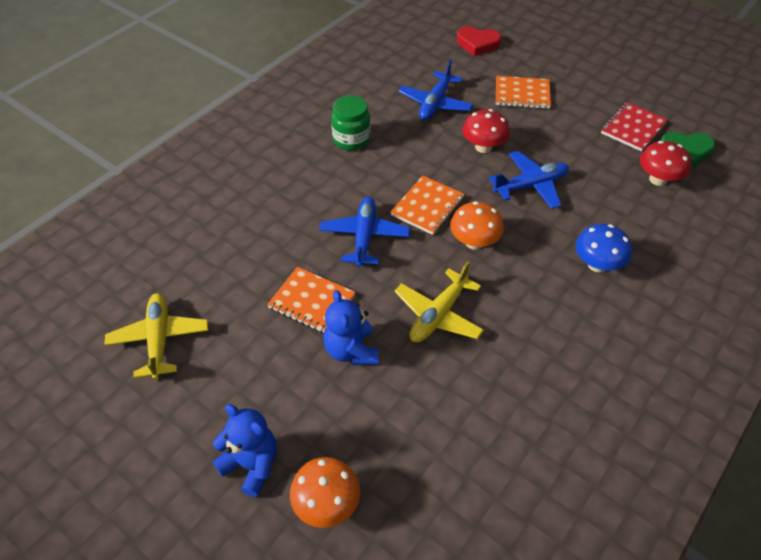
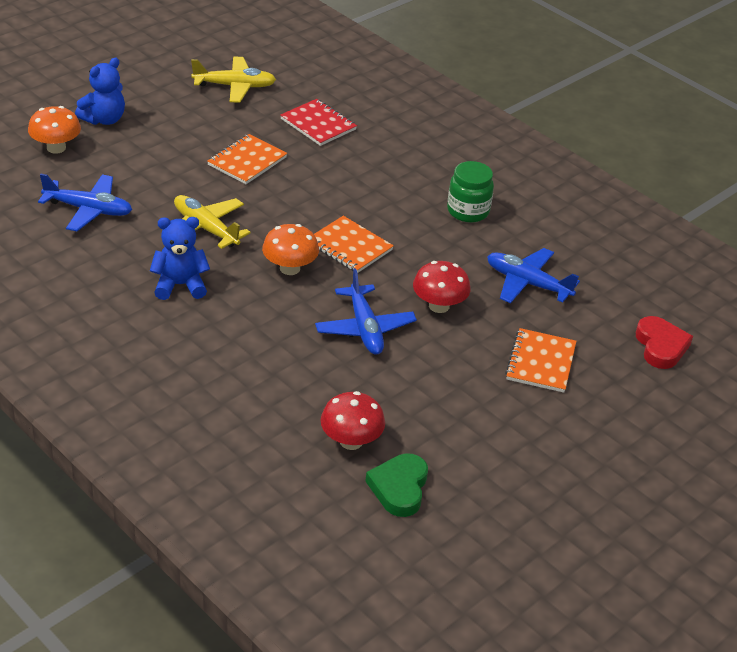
camera: 95 degrees right, 10 degrees down
(351, 350) = (186, 175): blue teddy bear -> blue teddy bear (180, 285)
(364, 237) = (318, 200): blue plane -> blue plane (88, 210)
(477, 44) = (661, 346): red heart -> red heart turned 150 degrees clockwise
(597, 264) = (231, 348): blue mushroom -> none
(633, 128) = (455, 450): red notebook -> red notebook (318, 124)

